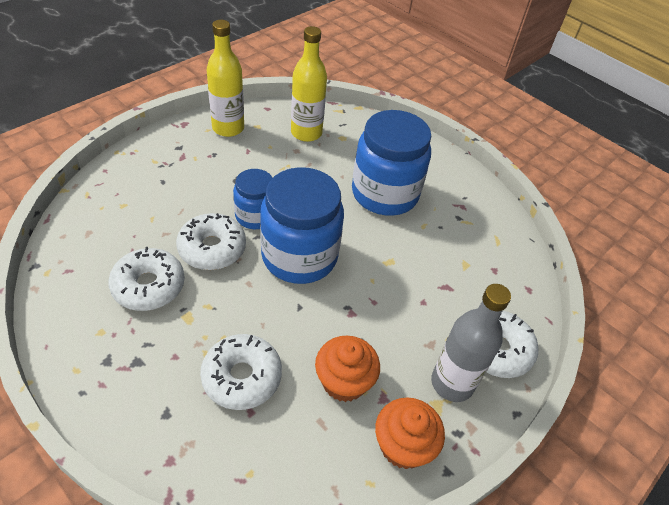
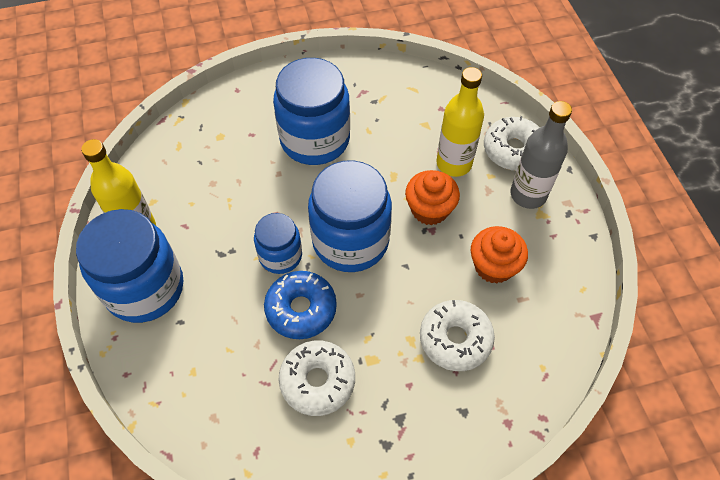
camera: 55 degrees left, 10 degrees up
(181, 151) = (145, 288): none -> blue jar
(212, 248) = (301, 309): white donut -> blue donut
(306, 133) = (193, 163): yellow bottle -> yellow bottle (454, 163)
(403, 445) = (563, 253): orange cupcake -> orange cupcake (429, 209)

